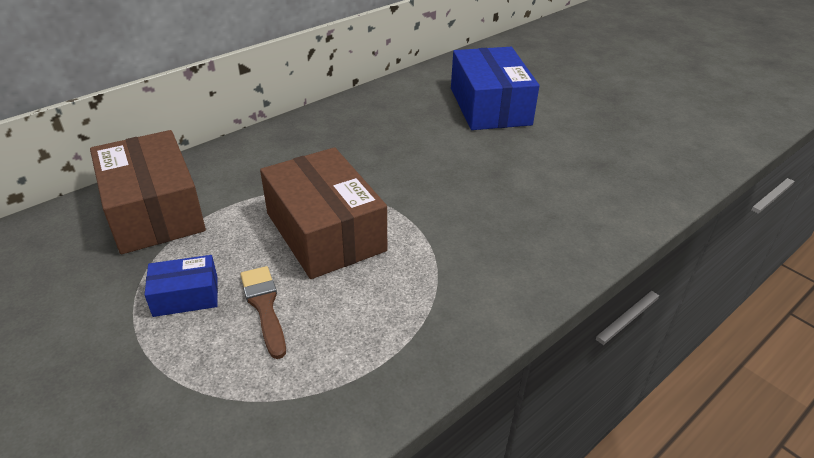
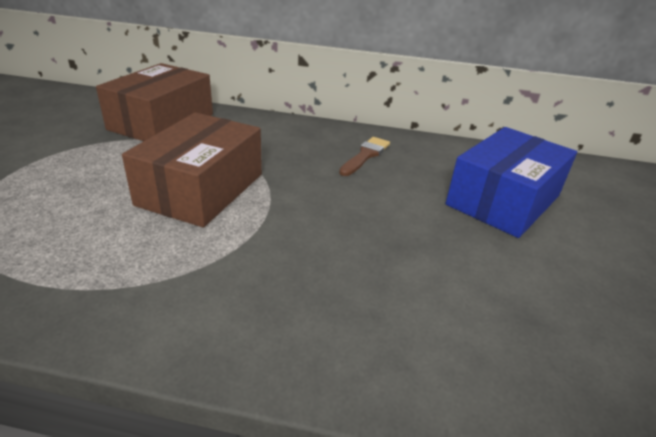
camera: 50 degrees right, 5 degrees down
(186, 296) = (77, 166): blue box -> none
(264, 306) = (85, 199): brown brush -> brown brush (365, 155)

